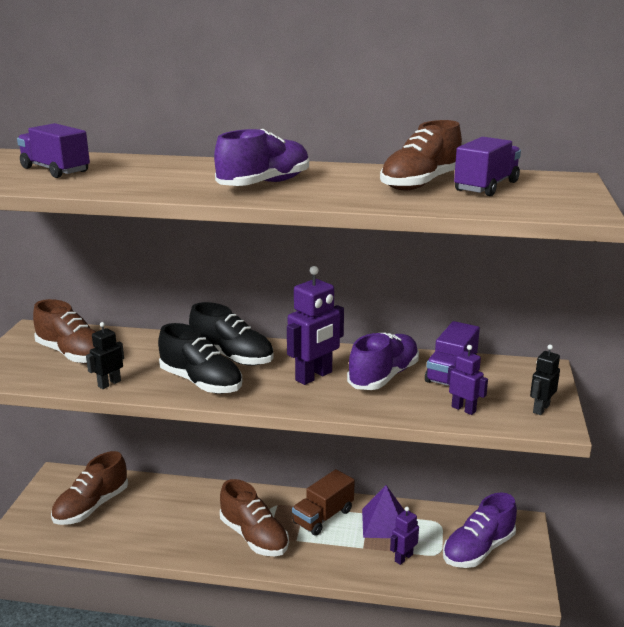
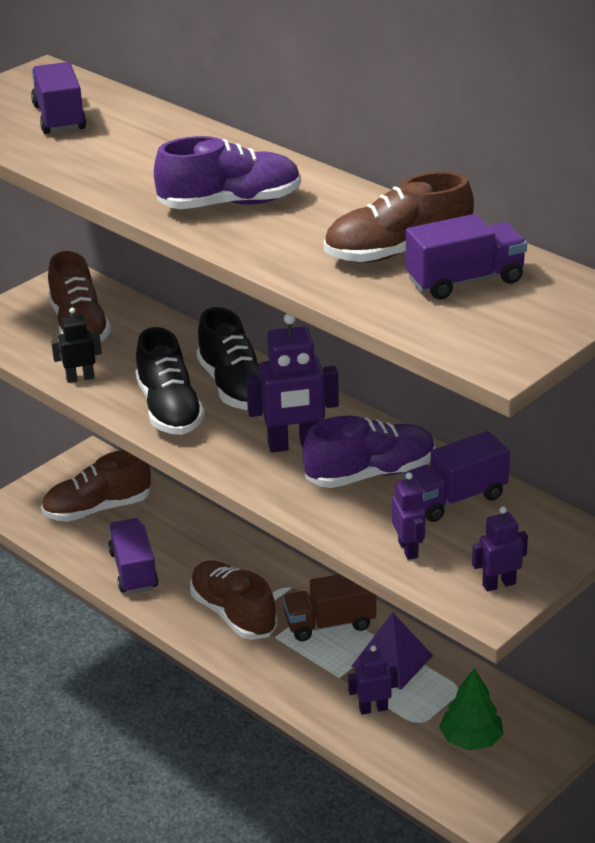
camera: 35 degrees right, 10 degrees up
(156, 537) = (134, 570): none -> purple truck
(254, 537) = (233, 613): brown shoe -> brown shoe turned 150 degrees clockwise
(478, 549) = (471, 739): purple shoe -> green tree
(540, 409) = (498, 584): black robot -> purple robot

